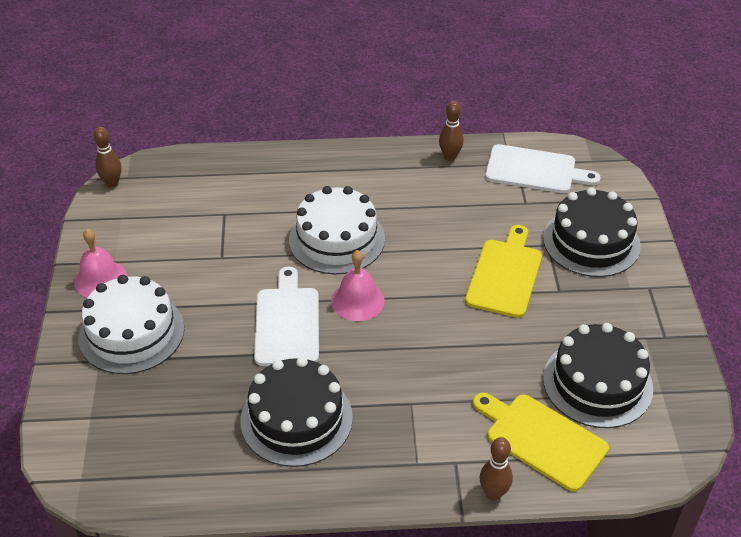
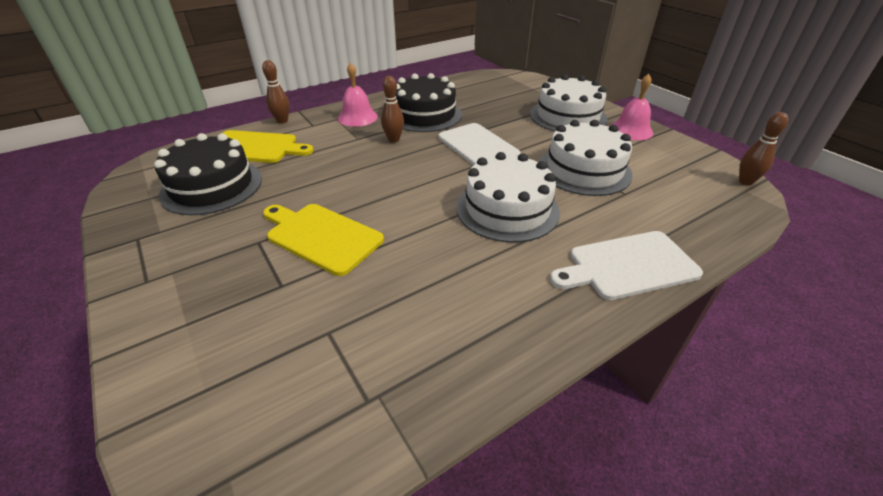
camera: 150 degrees right, 5 degrees down
(223, 250) = (584, 170): none -> white cake
(357, 300) = (443, 174): pink bell -> pink bell (357, 117)
(450, 157) = (475, 363): brown bowling pin -> brown bowling pin (393, 139)
(505, 275) = (321, 236): yellow cutting board -> yellow cutting board turned 135 degrees clockwise
(535, 170) = (332, 399): white cutting board -> white cutting board (628, 265)
(591, 242) = (223, 310): black cake -> none

